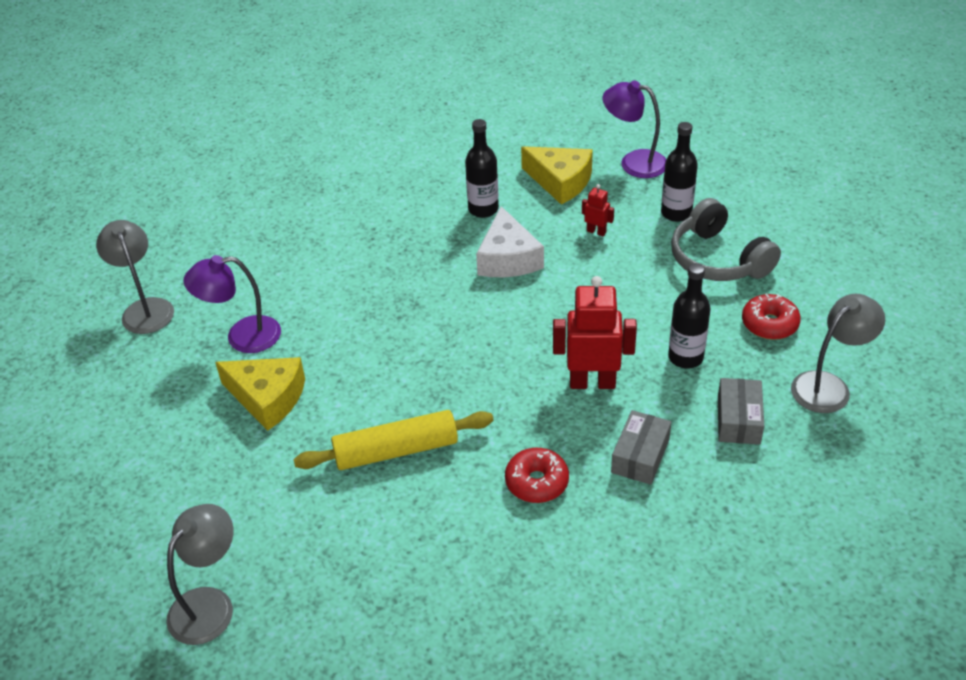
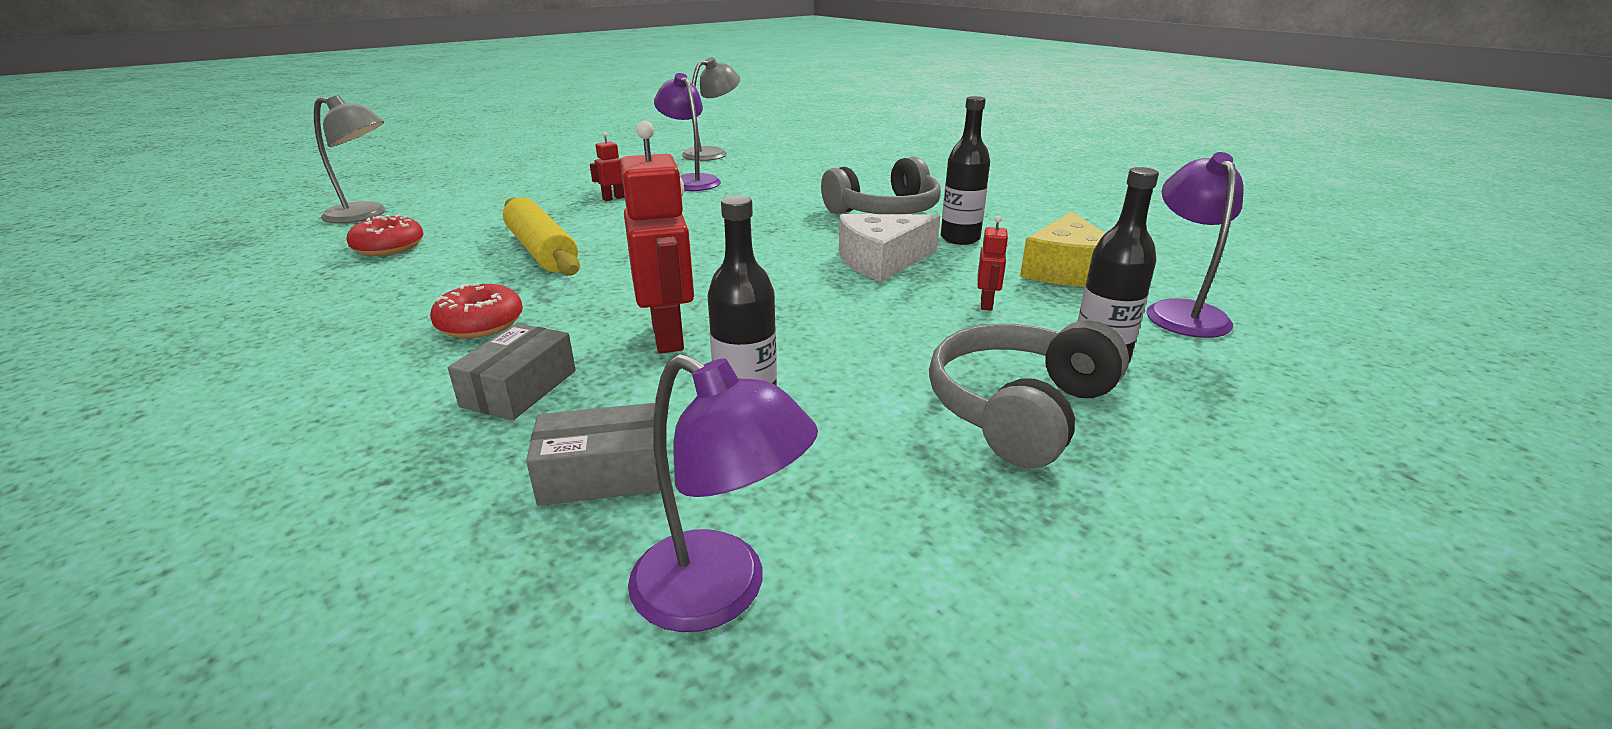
camera: 70 degrees right, 15 degrees down
(267, 398) = (613, 198): yellow cheese -> red robot
(403, 230) = (885, 211): none -> grey headphones
(640, 456) = (519, 388): grey box -> grey box turned 75 degrees counterclockwise
(769, 324) = (878, 487): red donut -> red donut (389, 247)
(828, 386) = (720, 593): grey lamp -> purple lamp

